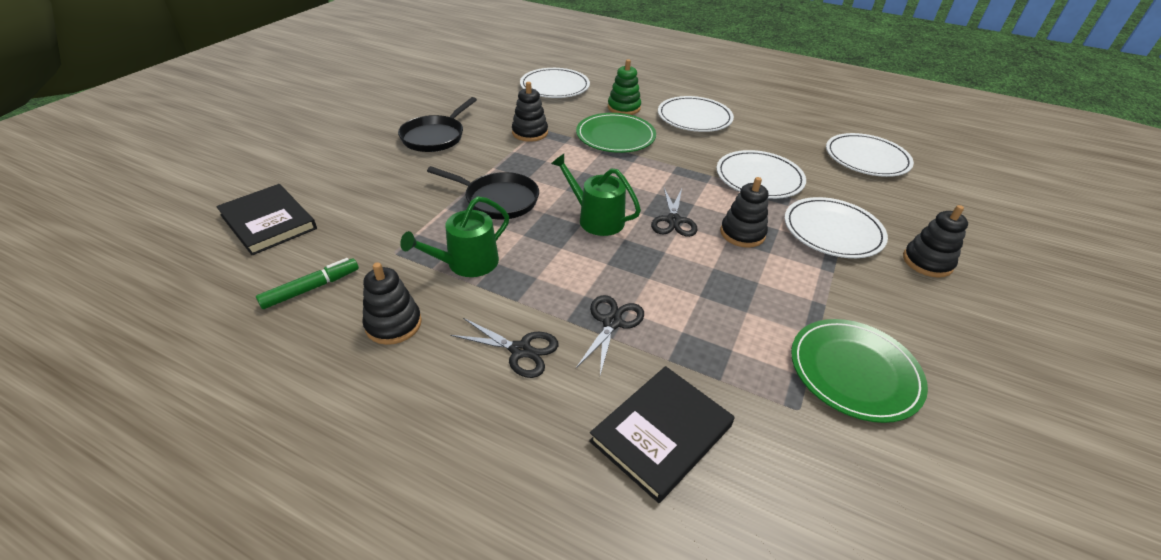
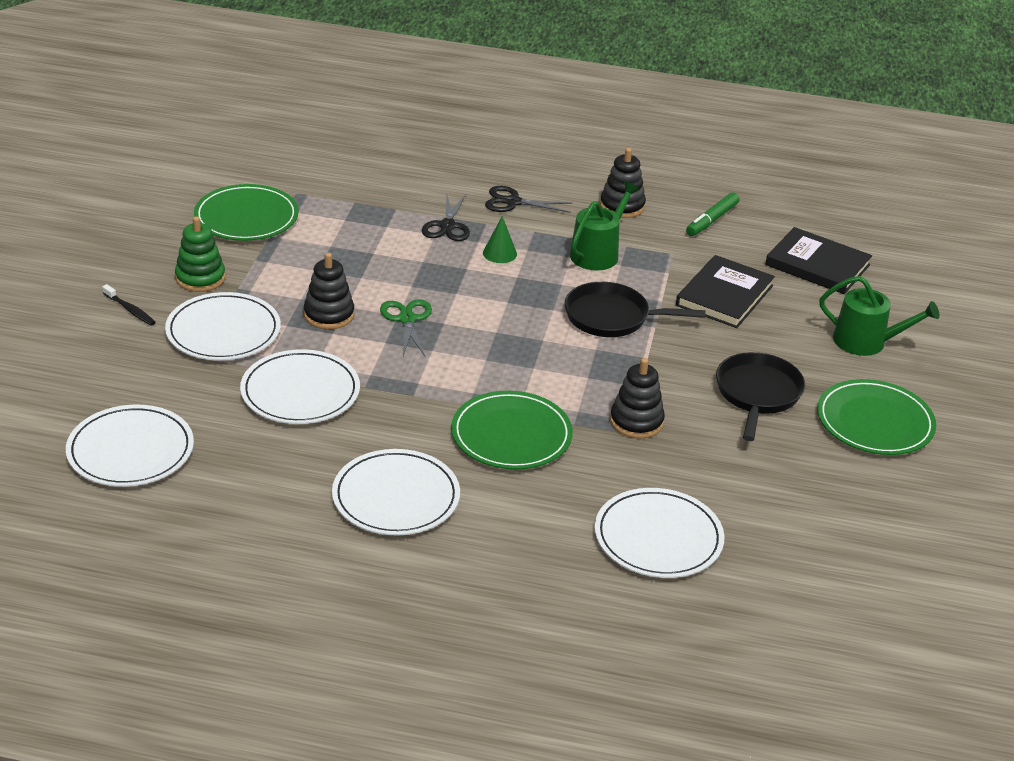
camera: 165 degrees right, 5 degrees down
(377, 114) = (875, 422): none -> green plate
(567, 277) = (499, 253): none -> green cone
(596, 219) = (493, 310): green watering can -> green watering can (866, 342)
(624, 108) = (518, 501): green stacking toy -> green stacking toy (200, 278)
(661, 433) = (395, 173): black book -> black book (724, 295)
(673, 220) = (407, 319): black scissors -> green scissors
(927, 262) = (130, 310): black stacking toy -> black toothbrush

